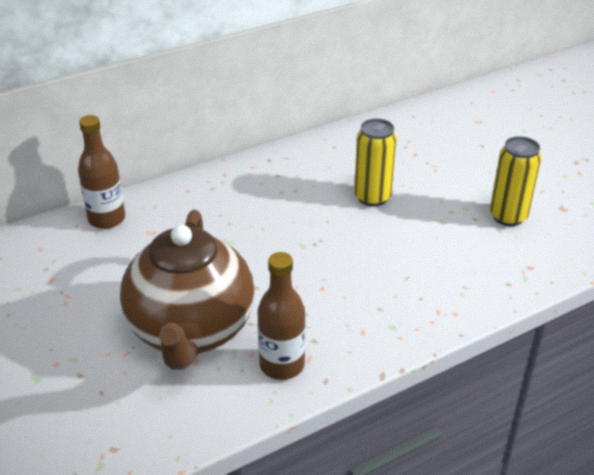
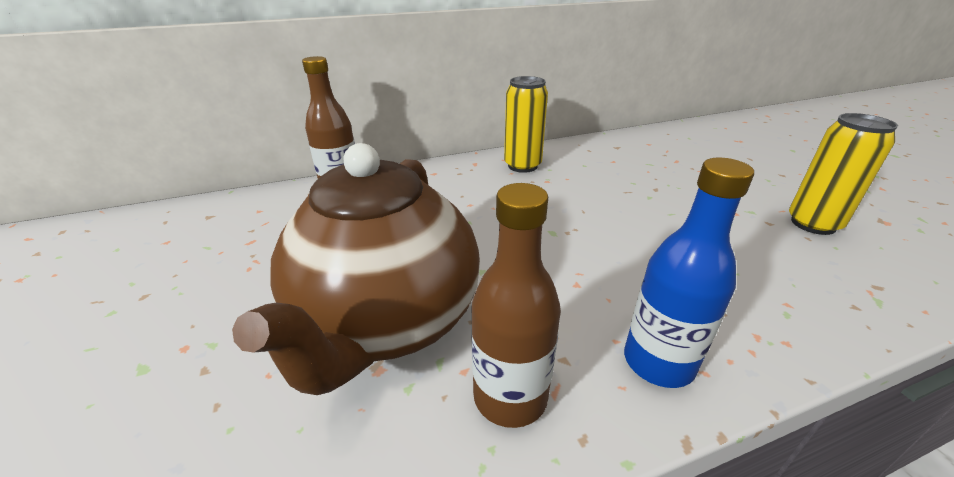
camera: 10 degrees right, 5 degrees down
(372, 197) = (635, 193): yellow can -> yellow can (522, 166)
(372, 335) = (658, 362): none -> blue bottle

